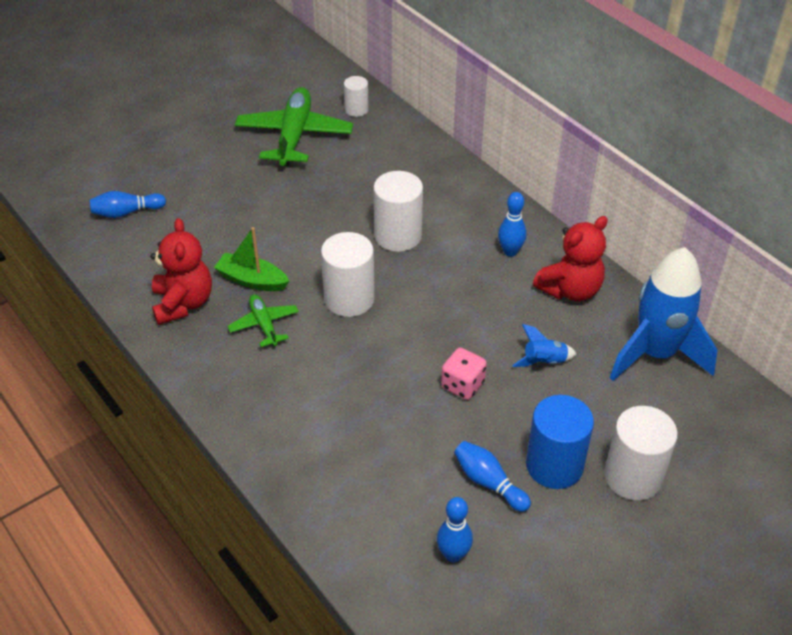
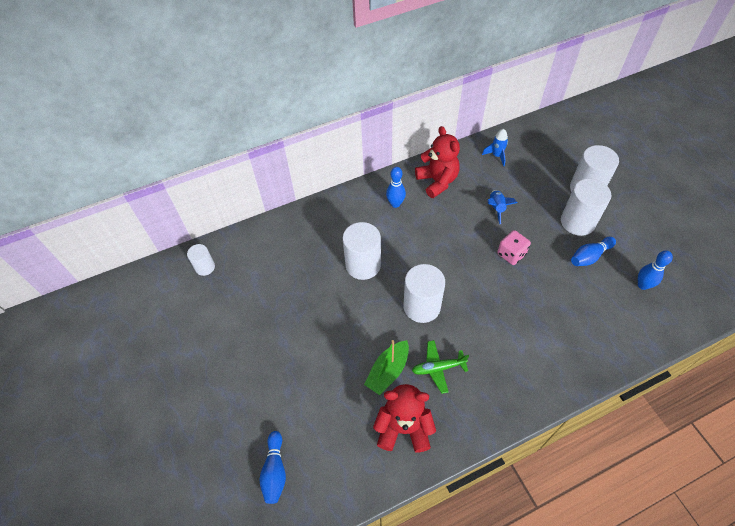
camera: 75 degrees left, 10 degrees up
(294, 136) = (220, 317): green plane -> none
(554, 465) = (577, 222): blue cylinder -> white cylinder
(655, 354) = (496, 156): blue rocket -> blue rocket, size x0.42

